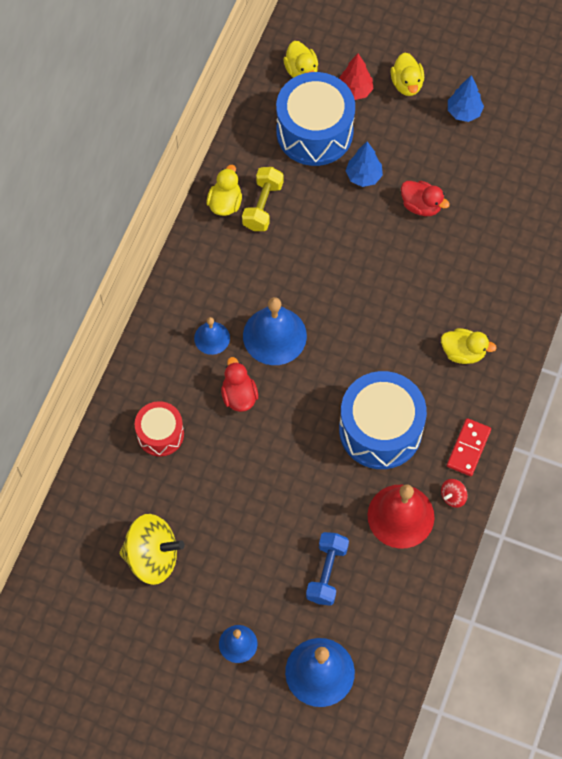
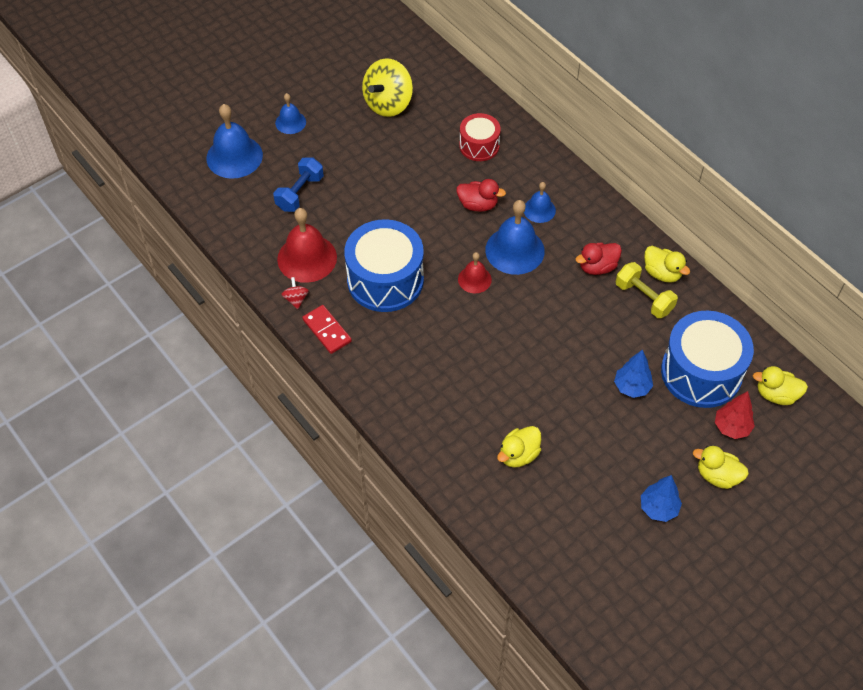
camera: 120 degrees right, 10 degrees down
(327, 573) = (300, 193): blue dumbbell -> blue dumbbell turned 75 degrees clockwise
(330, 353) = (474, 279): none -> red bell
(421, 205) = (574, 417): red duck -> red duck (597, 267)
(463, 352) = (412, 372): yellow duck -> yellow duck (518, 455)

